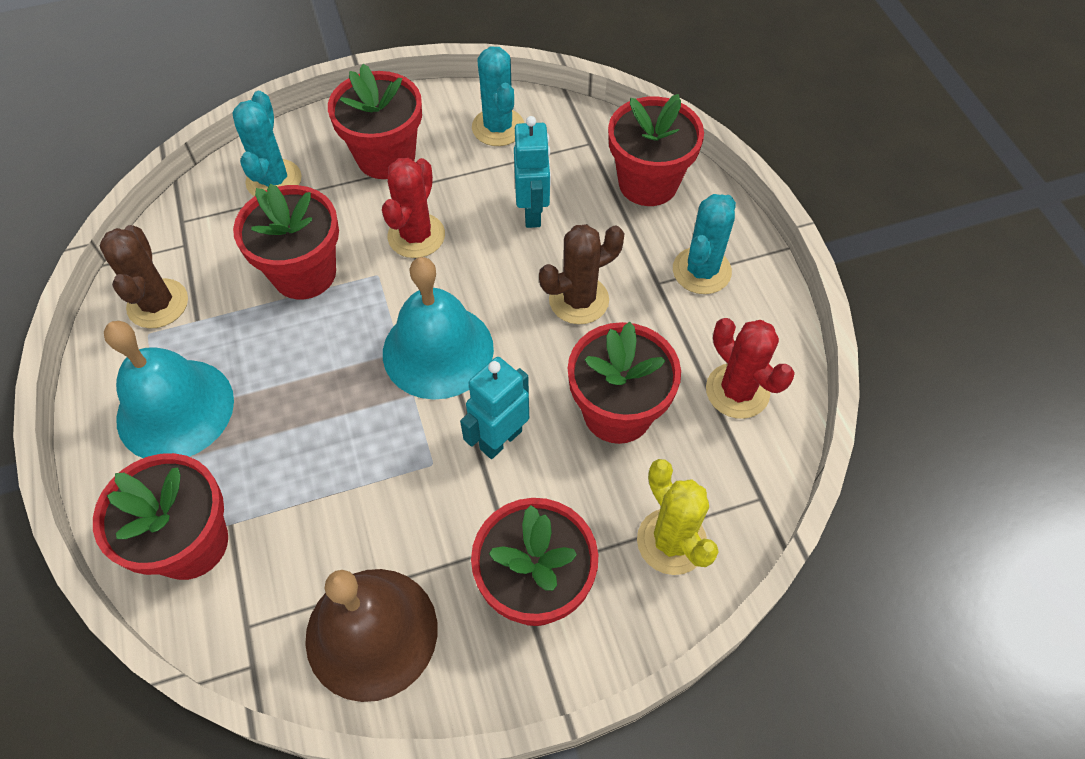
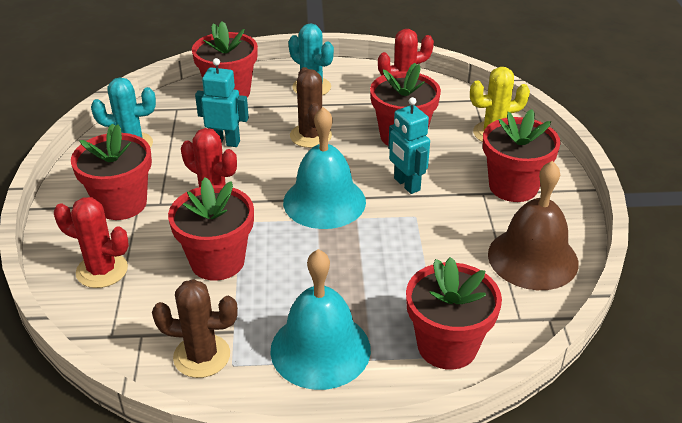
camera: 75 degrees left, 20 degrees down
(274, 180) = (102, 270): turquoise cactus -> red cactus

